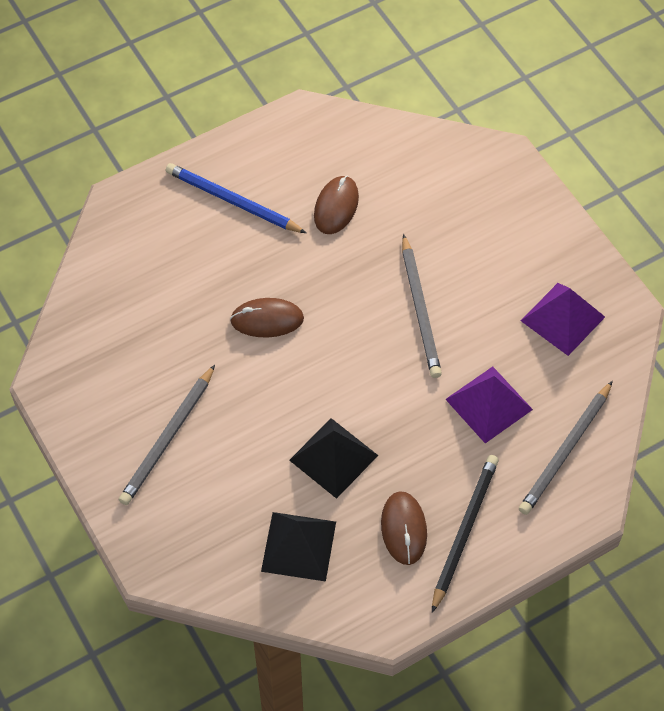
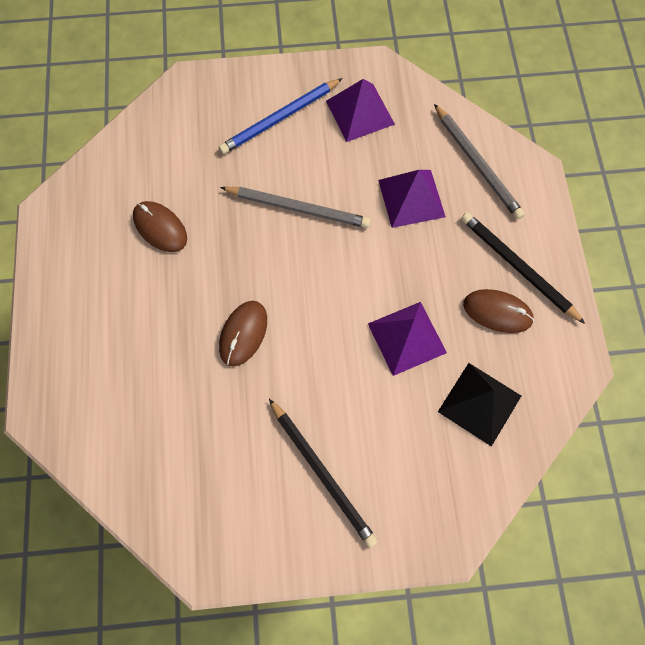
camera: 65 degrees left, 10 degrees up
(168, 438) = (322, 473): grey pencil -> black pencil
(232, 201) = (103, 310): blue pencil -> blue pencil (280, 118)
(333, 457) = (407, 338): black pyramid -> purple pyramid

